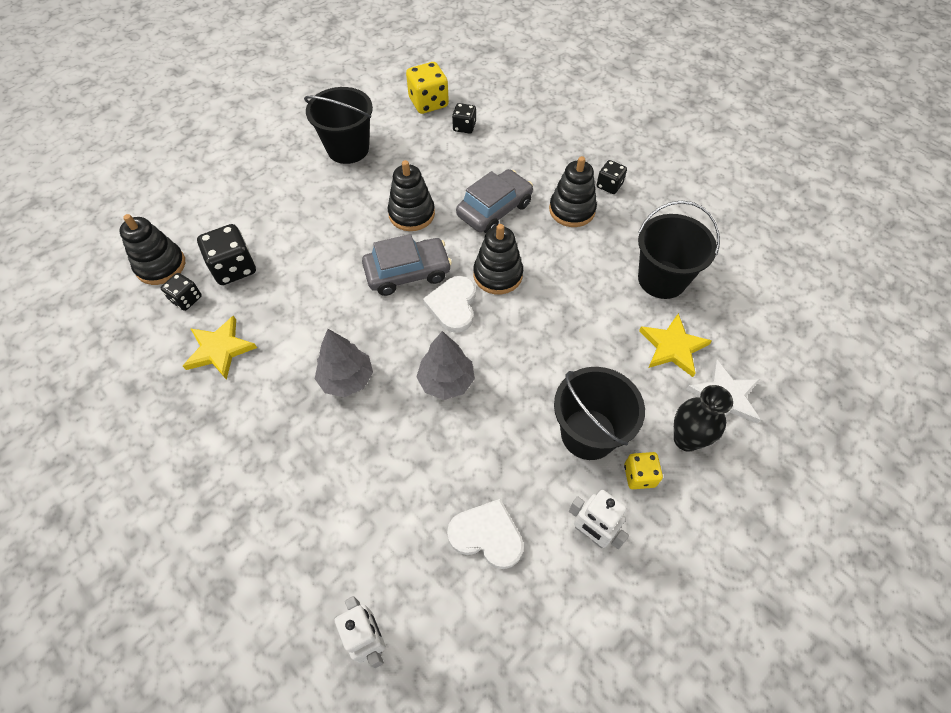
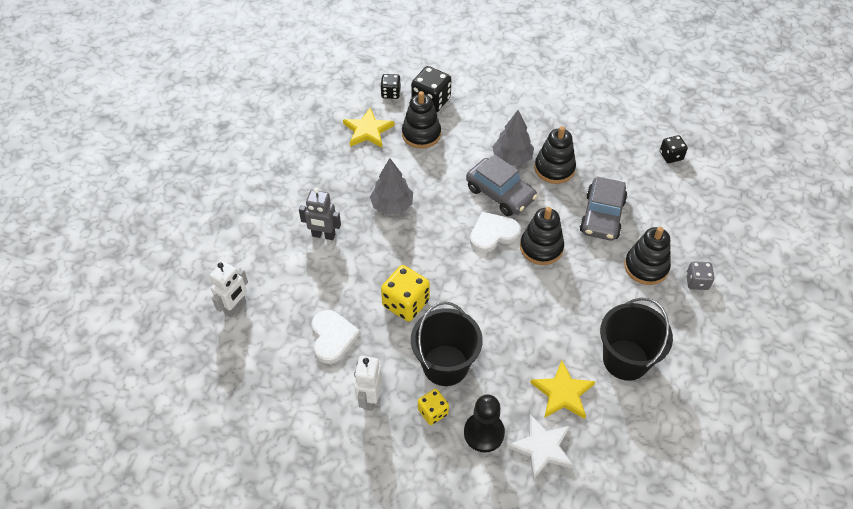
camera: 60 degrees right, 5 degrees down
(161, 265) = (405, 66): black stacking toy -> black stacking toy (421, 134)
(334, 474) = (323, 235): none -> grey robot
(348, 149) = (583, 100): black bucket -> none
(428, 103) = (675, 121): yellow dice -> yellow dice (406, 303)
(446, 381) = (428, 260): grey tree -> grey tree (512, 158)
(494, 209) = (602, 216): grey car -> grey car turned 90 degrees clockwise
(609, 185) = (697, 282): black dice -> grey dice
(686, 439) = (484, 433): black vase -> black pawn

